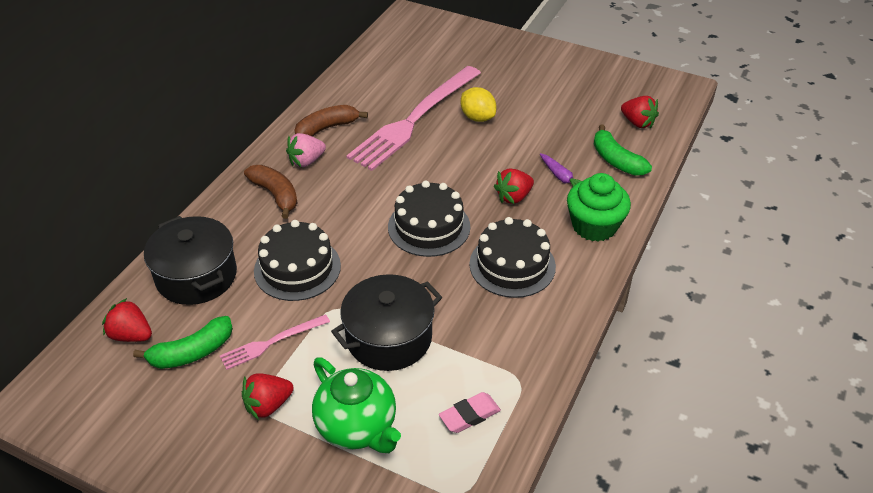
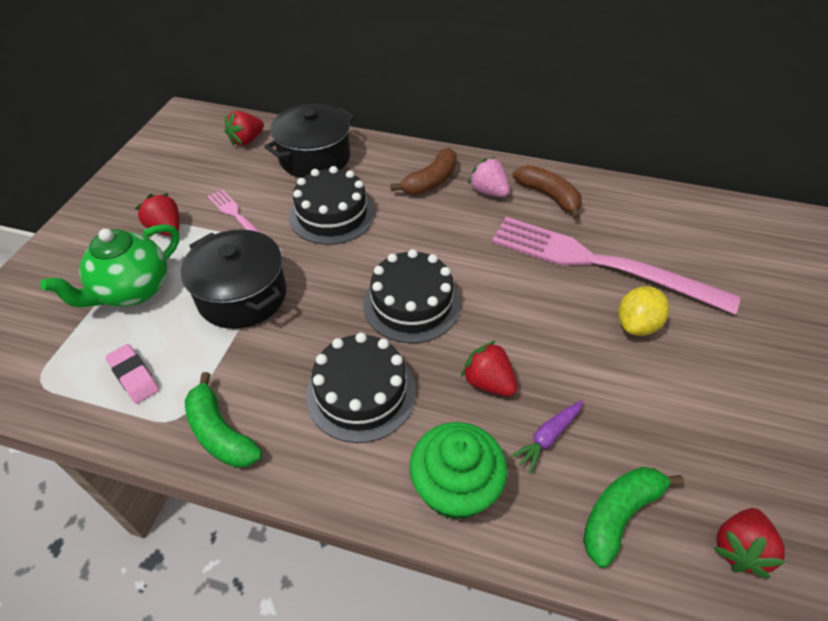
camera: 80 degrees right, 5 degrees up
(131, 335) = (246, 140): red strawberry -> red strawberry turned 150 degrees counterclockwise
(192, 352) = (228, 175): green banana -> green banana (220, 433)

